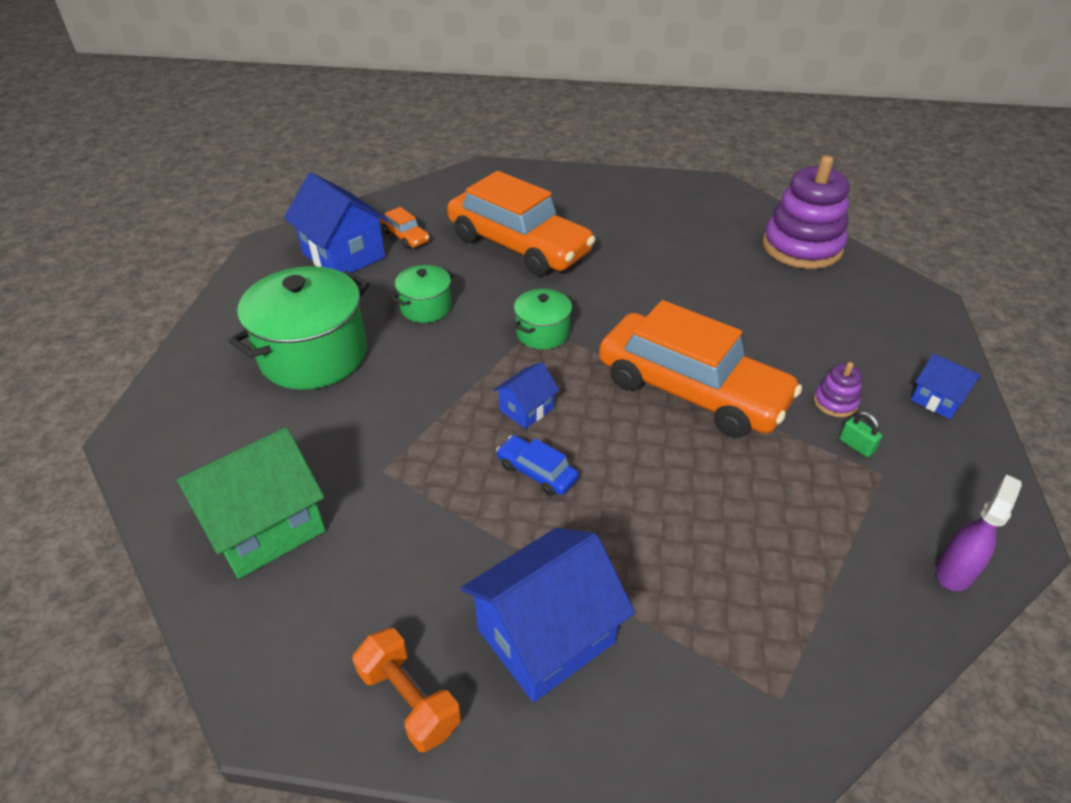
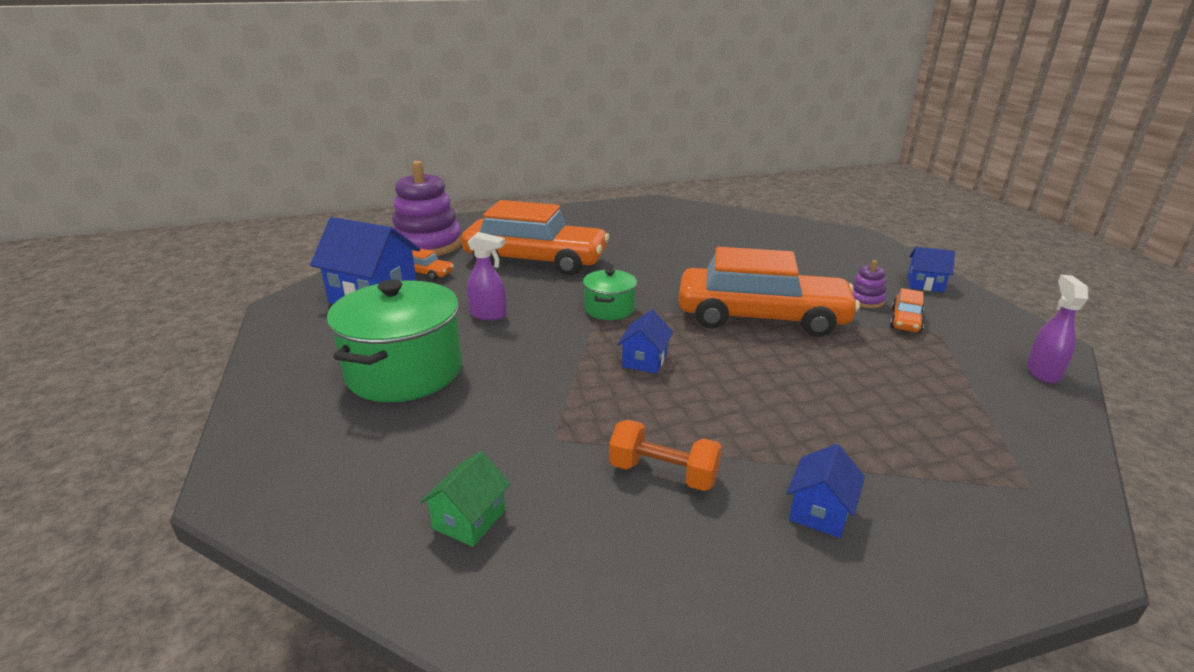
camera: 25 degrees left, 15 degrees down
(266, 526) = (469, 519): green house -> green house, size x0.51
(409, 700) = (752, 611): orange dumbbell -> orange dumbbell (663, 473)
(426, 307) = (488, 315): green pot -> purple spray bottle
(537, 472) = (695, 399): blue car -> none
(546, 636) = (820, 511): blue house -> blue house, size x0.51
(802, 247) = (751, 224): purple stacking toy -> purple stacking toy (428, 245)
(856, 446) = (905, 320): green padlock -> orange car

